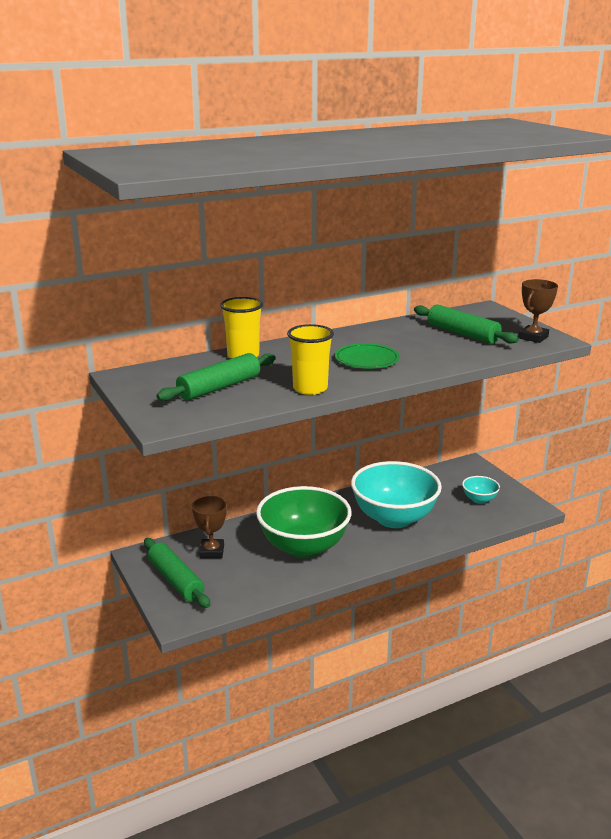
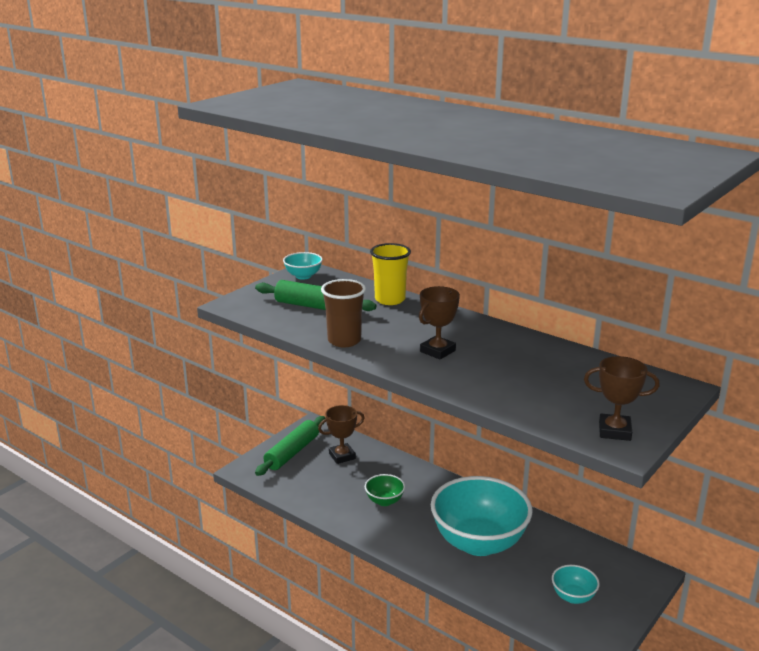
camera: 65 degrees right, 0 degrees up
(136, 380) = (303, 276): none -> turquoise bowl
(303, 547) = (384, 501): green bowl -> green bowl, size x0.43
(310, 388) = (344, 341): yellow cup -> brown cup
(366, 360) = (437, 351): green plate -> brown trophy
(462, 334) = (571, 387): green rolling pin -> none

